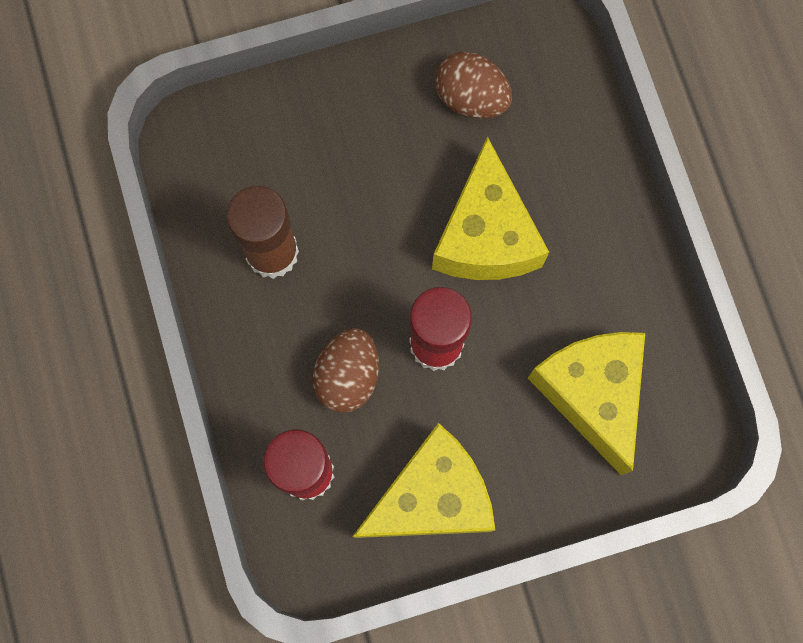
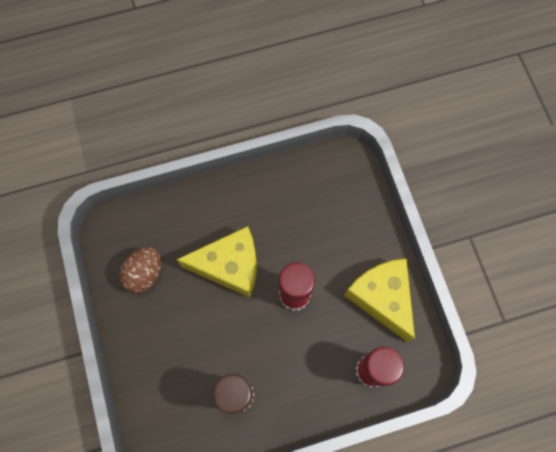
camera: 90 degrees left, 5 degrees down
(348, 376) = (314, 347): brown egg -> none
(592, 394) = (321, 210): yellow cheese -> none

